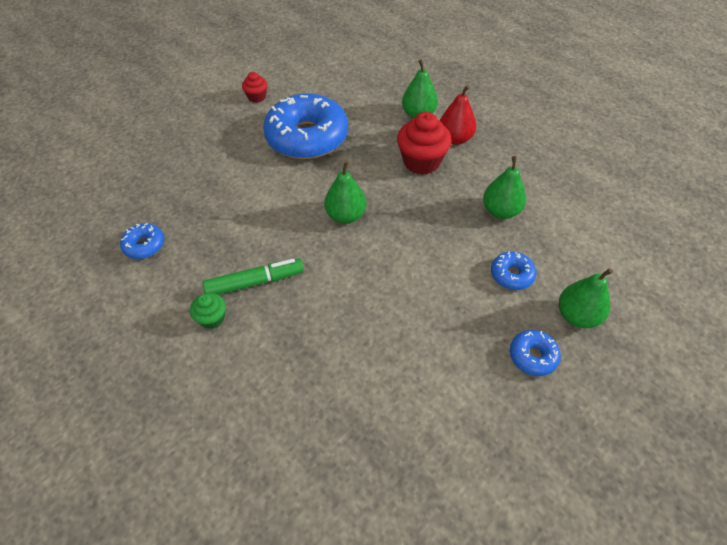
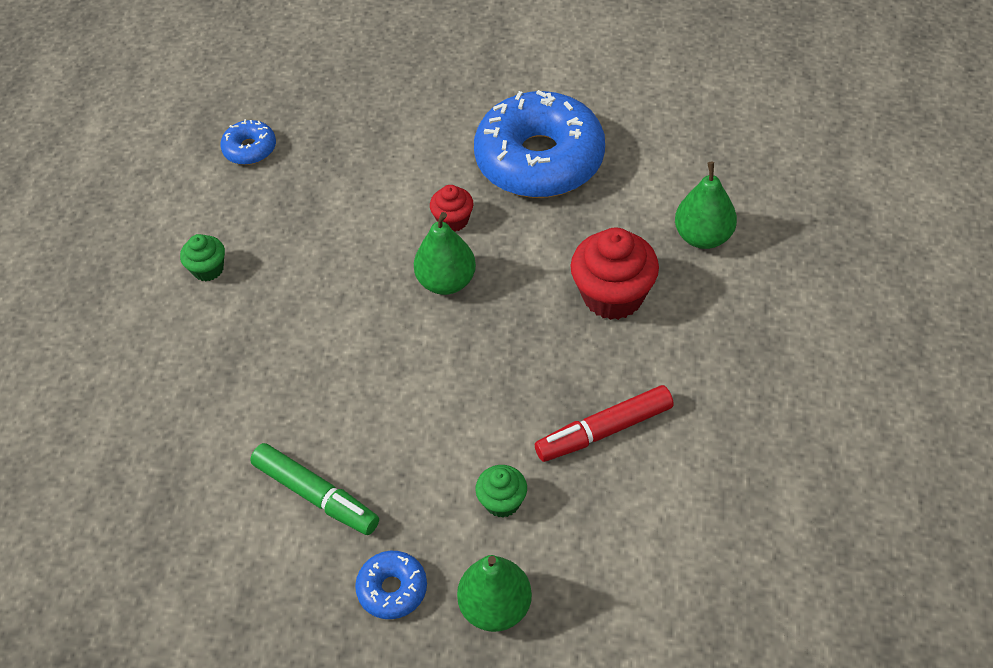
camera: 55 degrees right, 0 degrees up
(255, 282) = (281, 269): green marker -> green marker (316, 495)
(257, 97) = (560, 66): red cupcake -> red cupcake (453, 220)
(455, 139) = (695, 304): red pear -> none
(500, 211) = (604, 431): green pear -> red marker
(511, 275) = (502, 501): blue donut -> green cupcake

